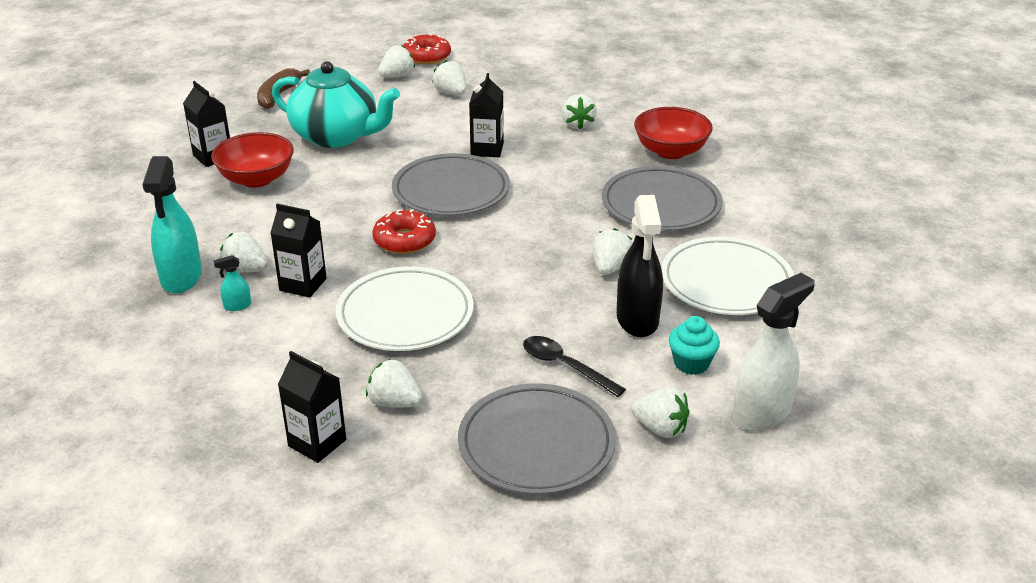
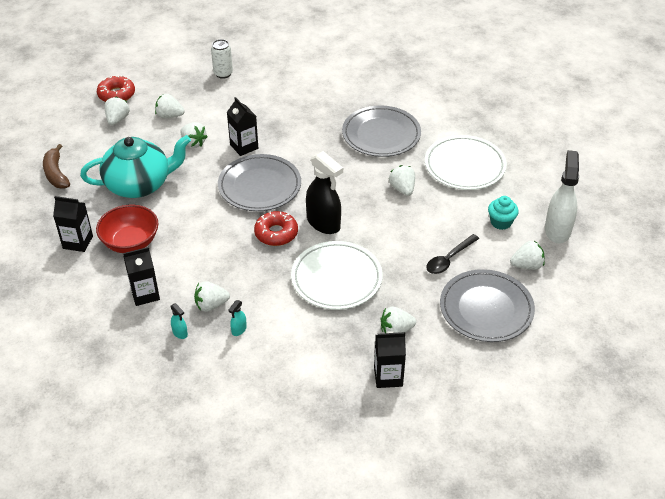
camera: 40 degrees left, 10 degrees up
(181, 278) = (180, 333): turquoise spray bottle -> turquoise spray bottle, size x0.43
(303, 284) = (257, 294): black carton -> black carton (145, 294)
(559, 79) = (223, 74): none -> white can
(565, 366) = (449, 259): black spoon -> black spoon turned 45 degrees counterclockwise
(578, 124) = (274, 102): white strawberry -> white strawberry (193, 143)
(637, 320) = (450, 212): black spray bottle -> black spray bottle (323, 223)
(671, 151) = (346, 96): red bowl -> none

